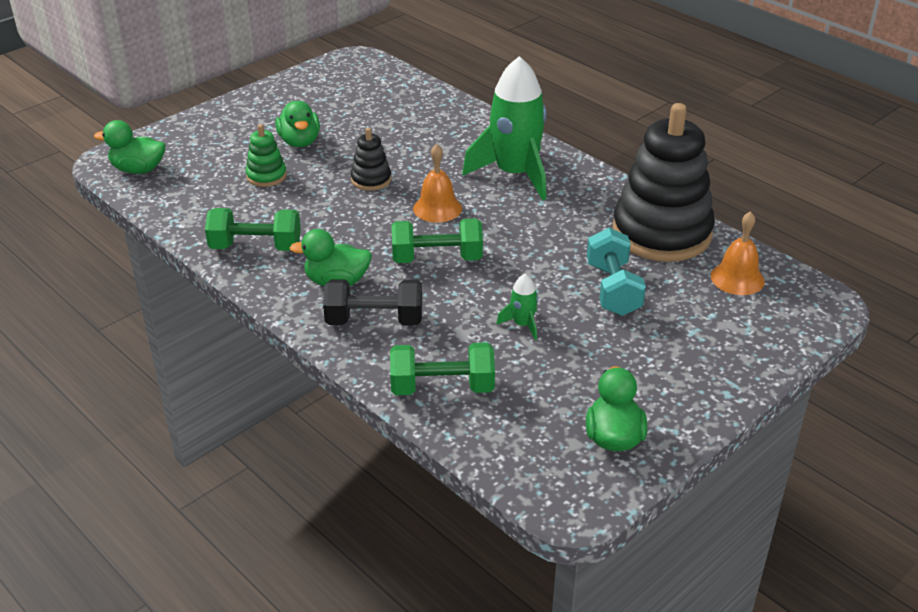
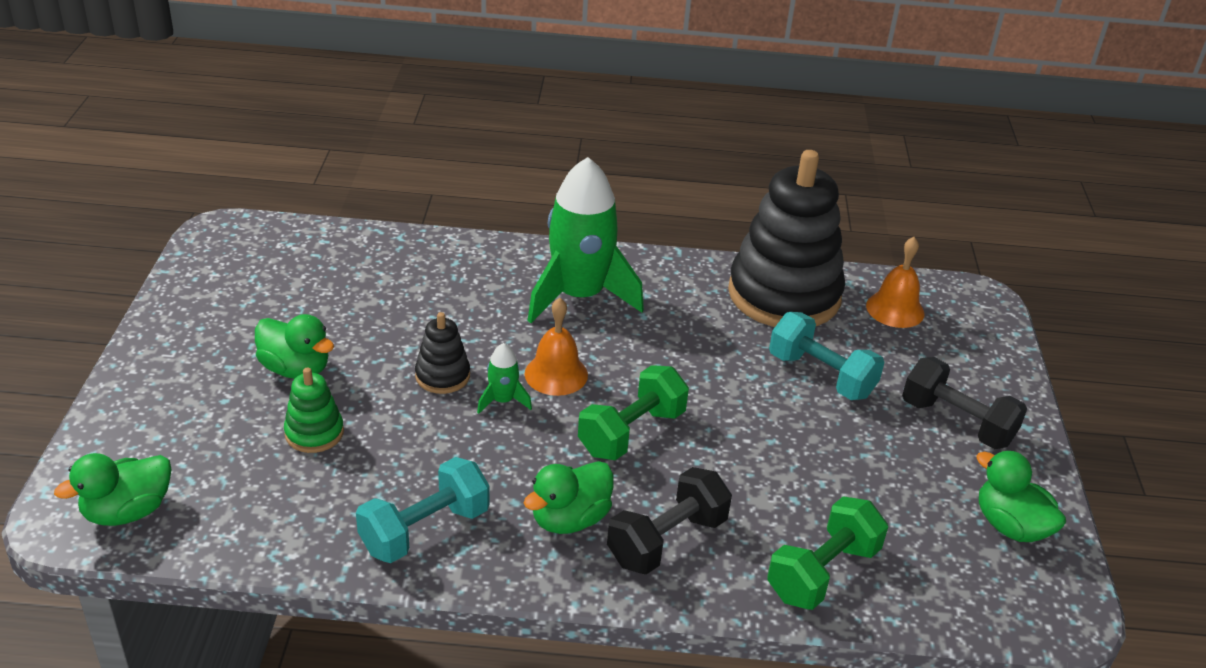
camera: 45 degrees left, 0 degrees up
(256, 247) = (425, 530): green dumbbell -> turquoise dumbbell
(522, 324) = (799, 459): green rocket -> green rocket (502, 401)
(673, 363) = (957, 422): none -> black dumbbell

